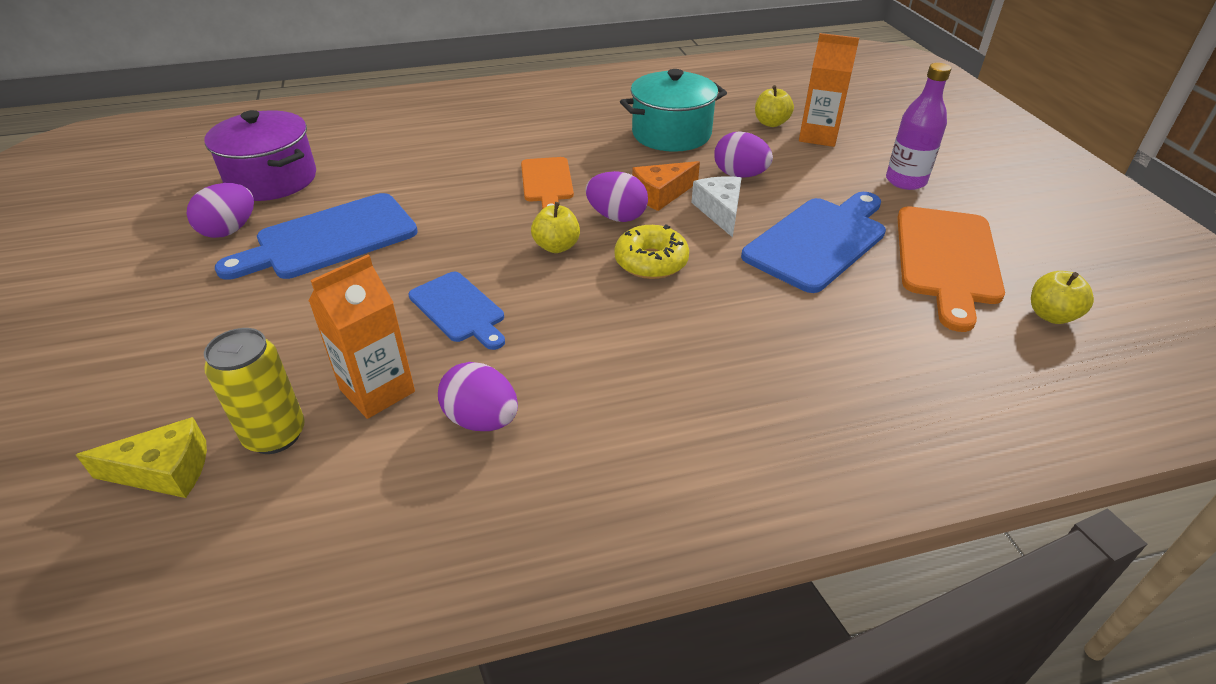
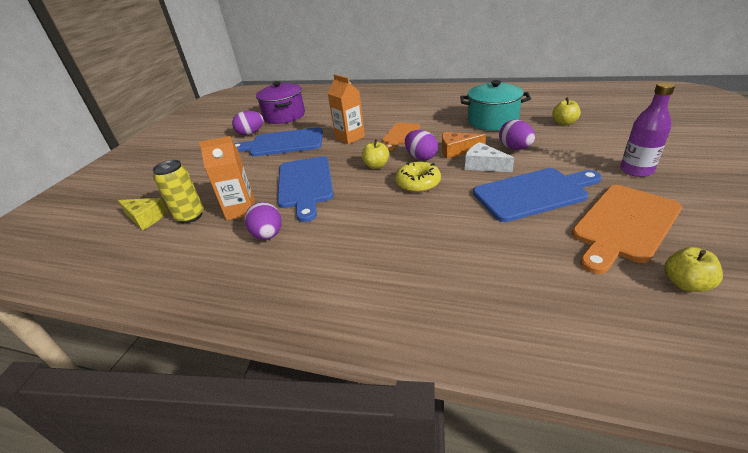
camera: 35 degrees right, 5 degrees down
(459, 309) = (305, 184): blue cutting board -> blue cutting board, size x1.64
(720, 211) = (484, 165): white cheese -> white cheese turned 75 degrees counterclockwise
(818, 136) = (592, 134): orange carton -> orange carton (350, 137)

